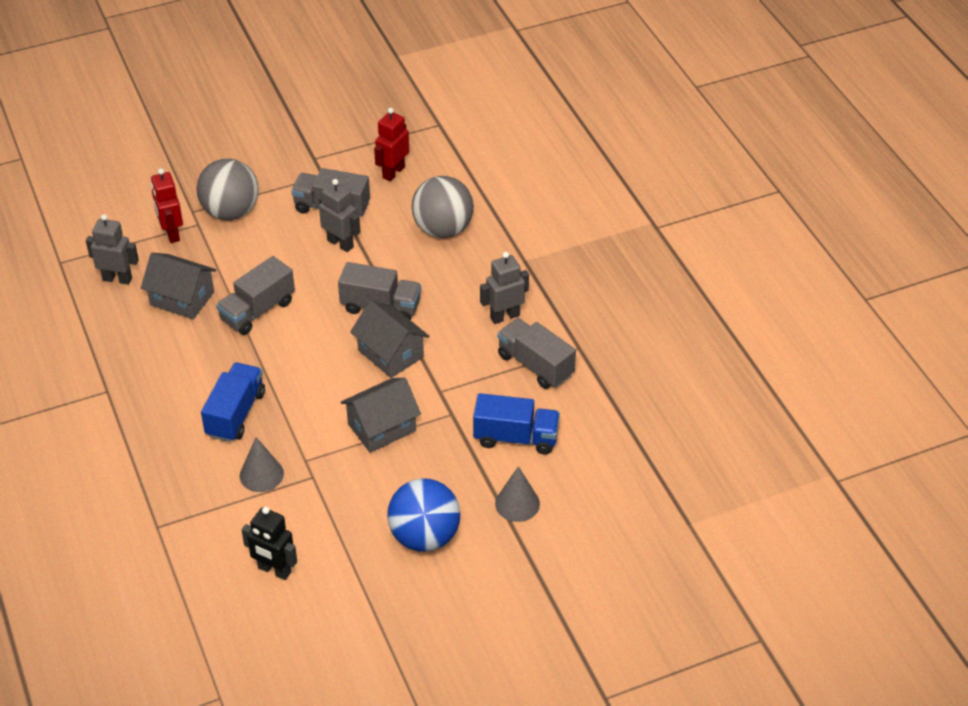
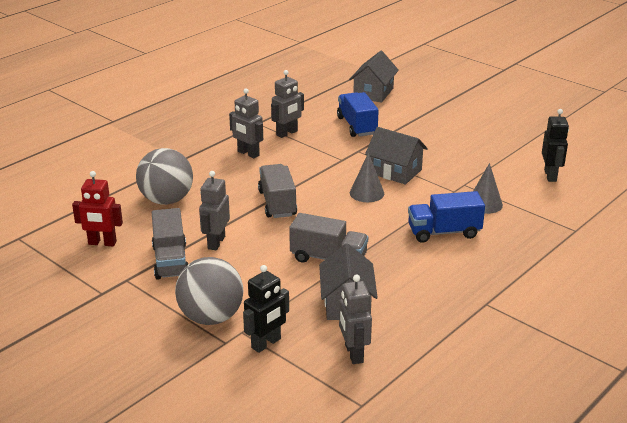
camera: 115 degrees left, 15 degrees down
(171, 233) = (266, 343): red robot -> black robot
(390, 353) = (323, 186): grey house -> grey house (373, 93)
(424, 536) = (465, 135): blue ball -> none
(517, 503) = (408, 115): grey cone -> grey cone (367, 193)
(535, 365) = (287, 133): grey truck -> grey robot

